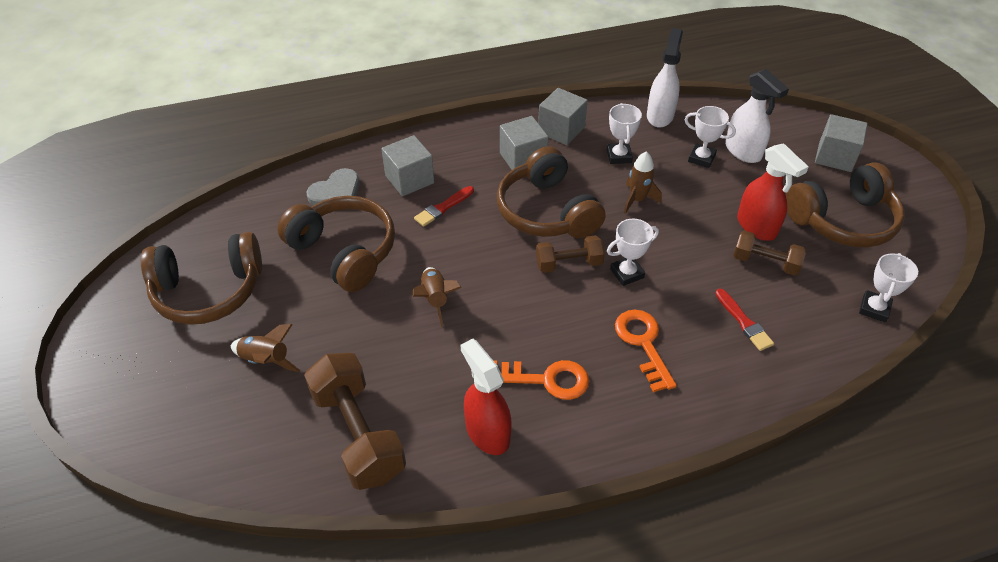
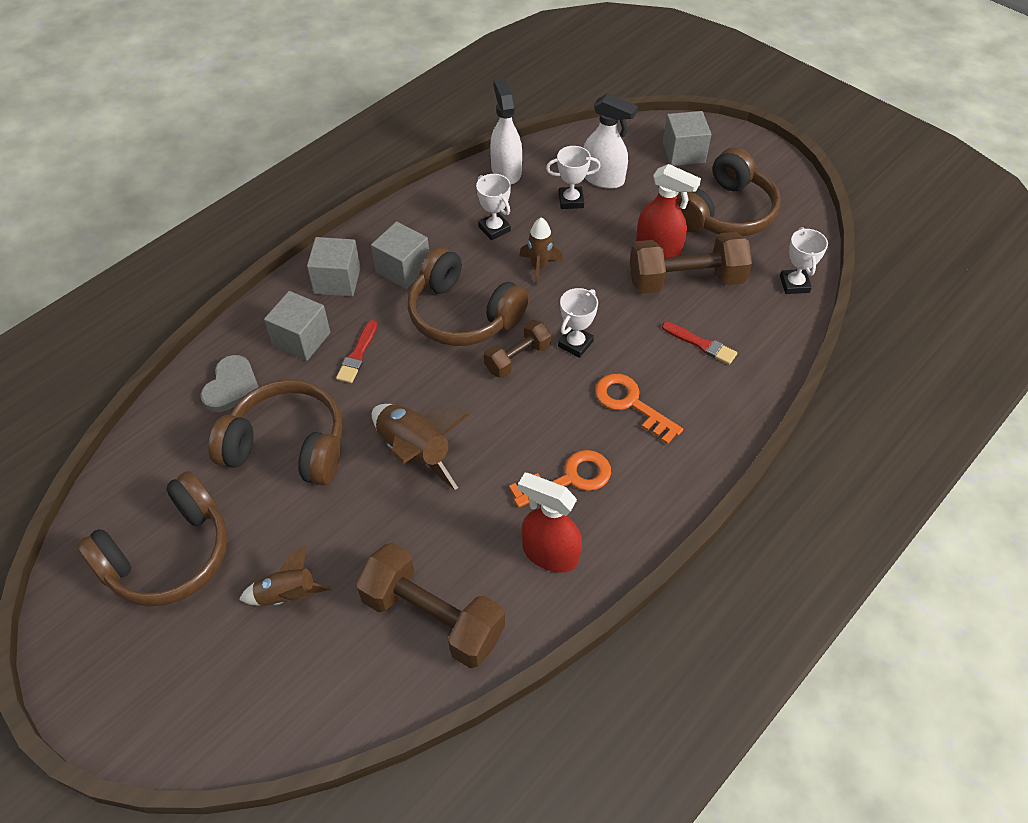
camera: 30 degrees left, 5 degrees up
(435, 299) = (415, 452): brown rocket -> brown rocket, size x1.57
(561, 130) = (421, 223): grey cube -> grey cube (337, 281)
(765, 262) = (685, 280): brown dumbbell -> brown dumbbell, size x1.74

